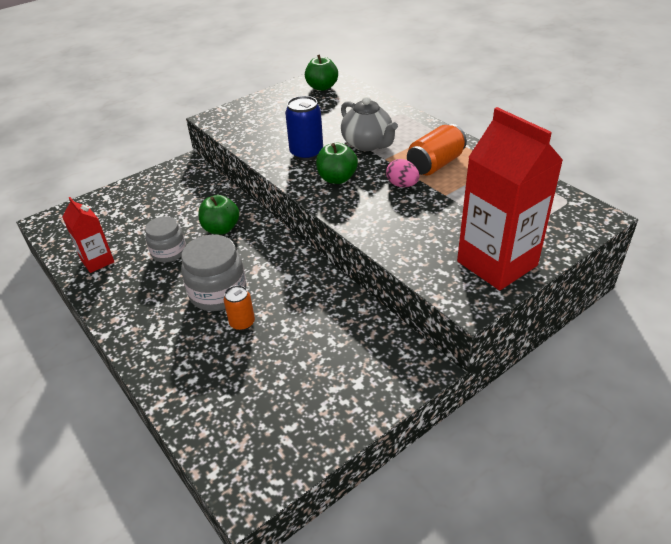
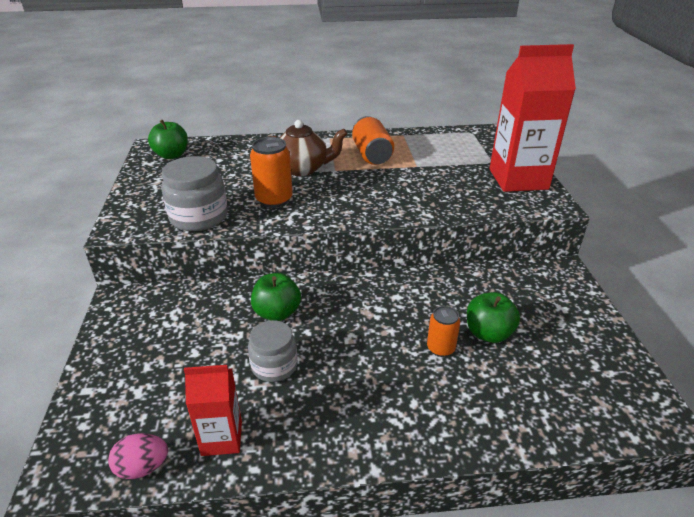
camera: 60 degrees left, 5 degrees down
(218, 293) = (381, 350): grey jar -> grey jar (199, 217)
(306, 153) = (274, 200): blue can -> orange can
(337, 178) = (336, 200): green apple -> green apple (488, 333)
(368, 144) = (303, 169): grey teapot -> brown teapot
(402, 185) = (382, 176): pink egg -> pink egg (142, 467)

